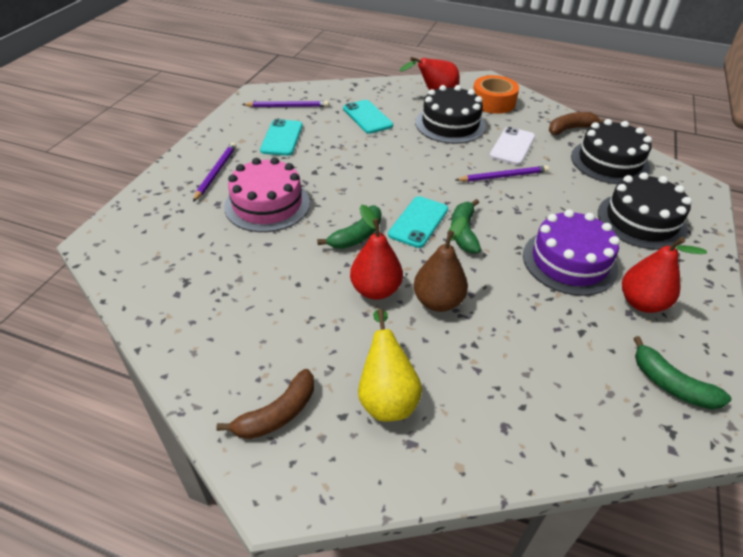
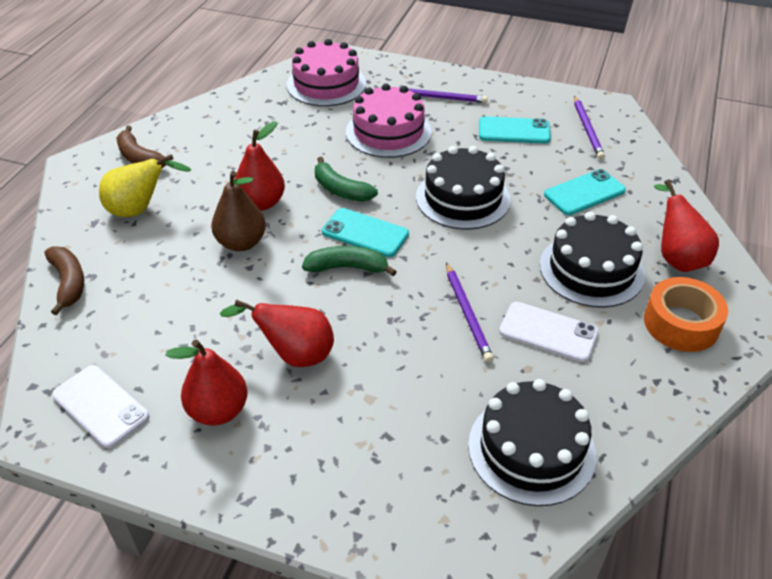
camera: 90 degrees right, 0 degrees up
(160, 246) = (326, 84): none -> pink cake
(569, 261) = (294, 355): purple cake -> red pear
(570, 129) = (625, 415): brown banana -> brown banana (68, 283)
(641, 220) = (378, 453): black cake -> black cake (463, 198)
(671, 384) = (100, 406): green banana -> white phone

